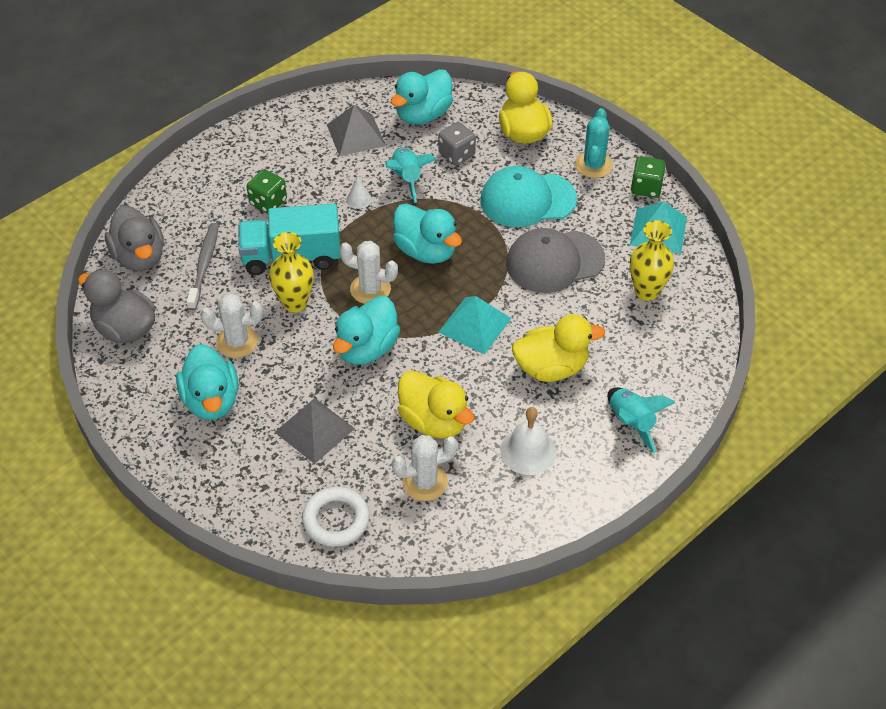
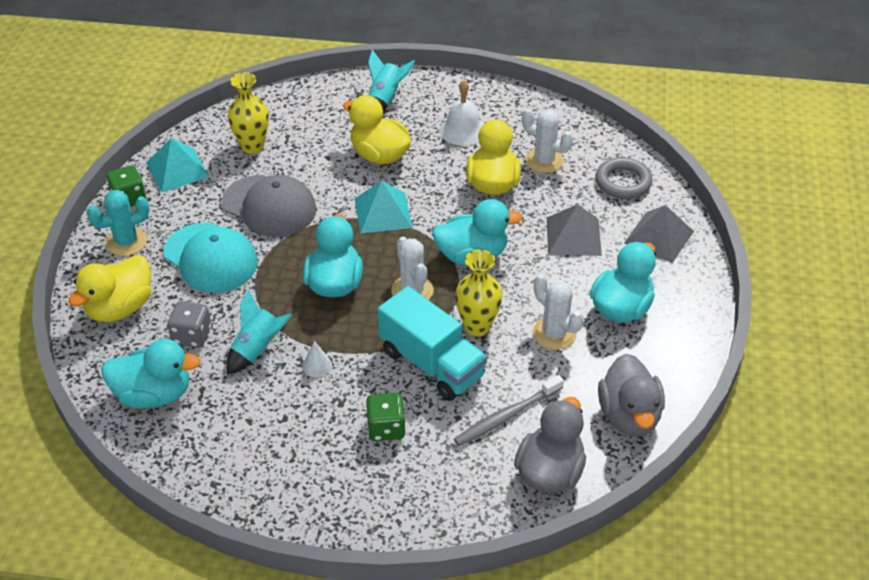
camera: 130 degrees left, 5 degrees down
(336, 520) = (623, 182): white ring -> grey ring
(355, 135) = (230, 426): grey pyramid -> grey pyramid (659, 237)

